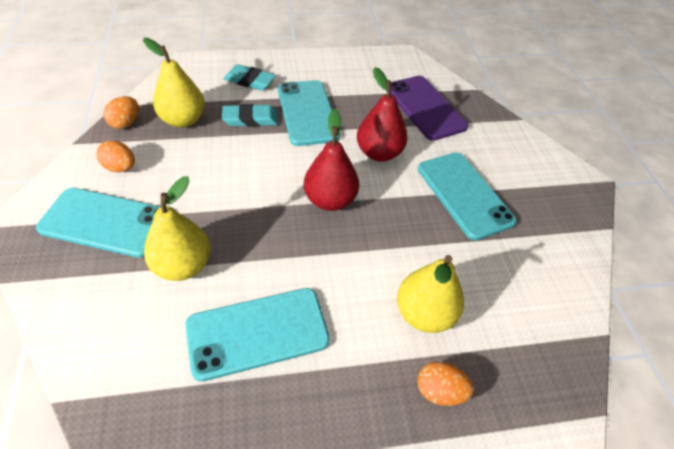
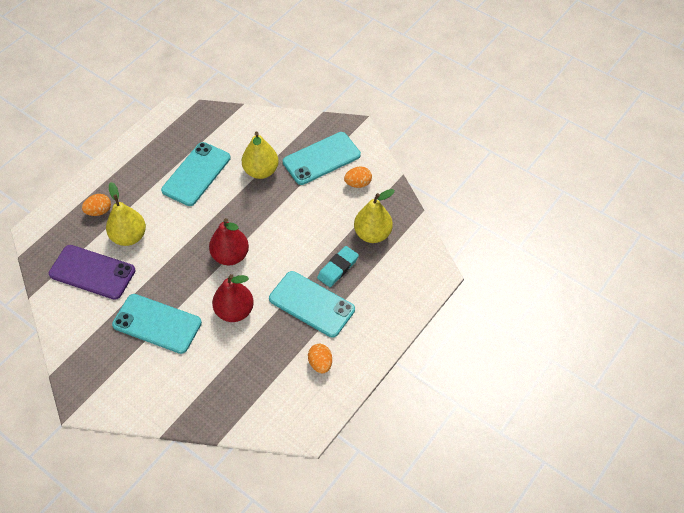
camera: 140 degrees right, 5 degrees up
(125, 123) = (398, 206): orange egg -> orange egg (320, 364)
(249, 81) = (380, 297): turquoise eraser -> none
(425, 107) = (240, 381): purple phone -> purple phone (92, 272)

